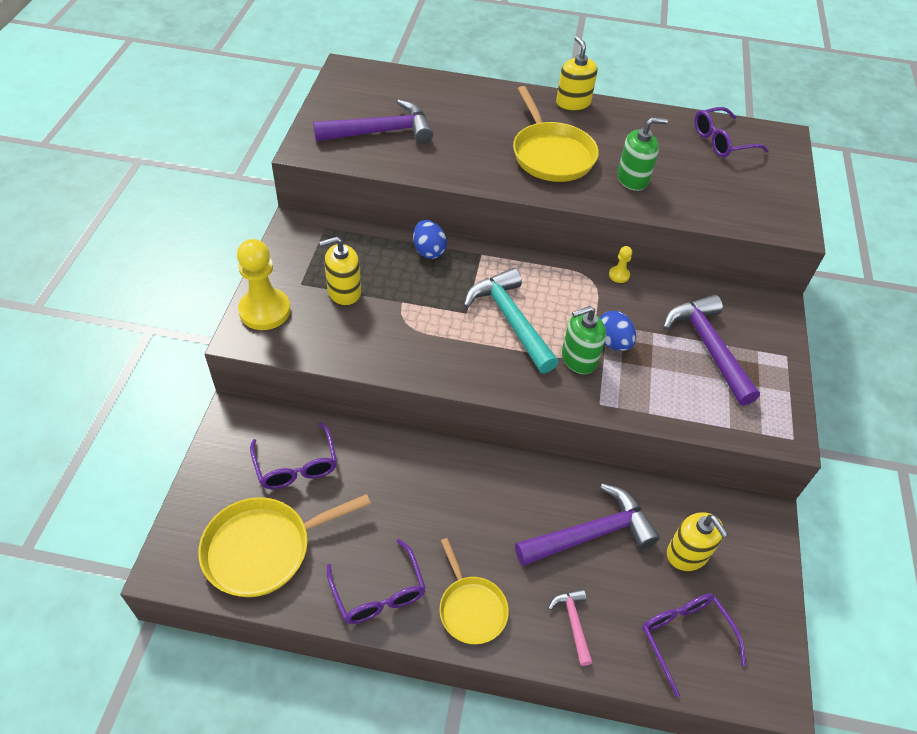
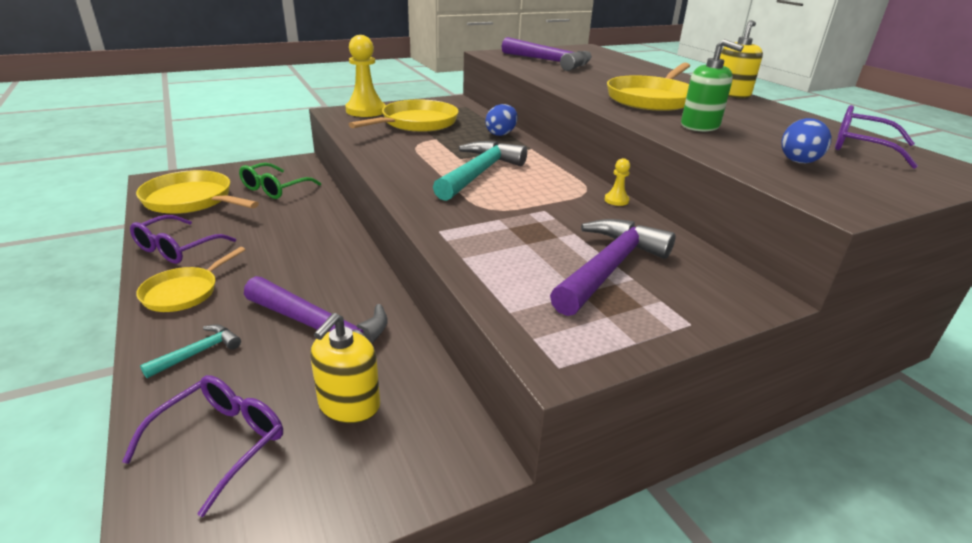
camera: 55 degrees right, 20 degrees down
(296, 466) = (274, 189): purple glasses -> green glasses
(344, 292) = (416, 123): yellow soap dispenser -> yellow pan
(573, 623) = (198, 352): pink hammer -> turquoise hammer
(579, 358) = (480, 209): green soap dispenser -> none
(612, 342) = (526, 218): blue egg -> blue egg (798, 162)

